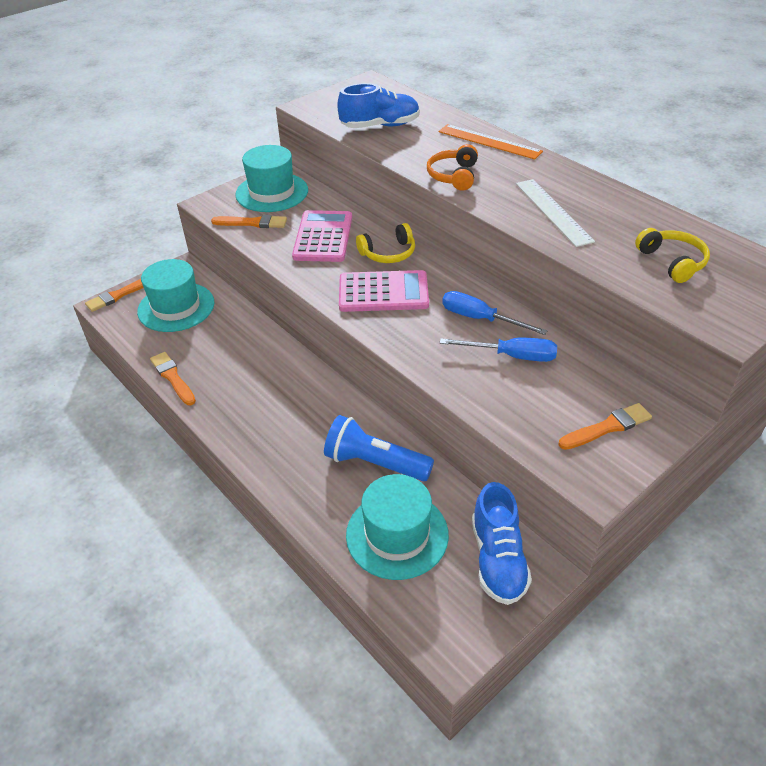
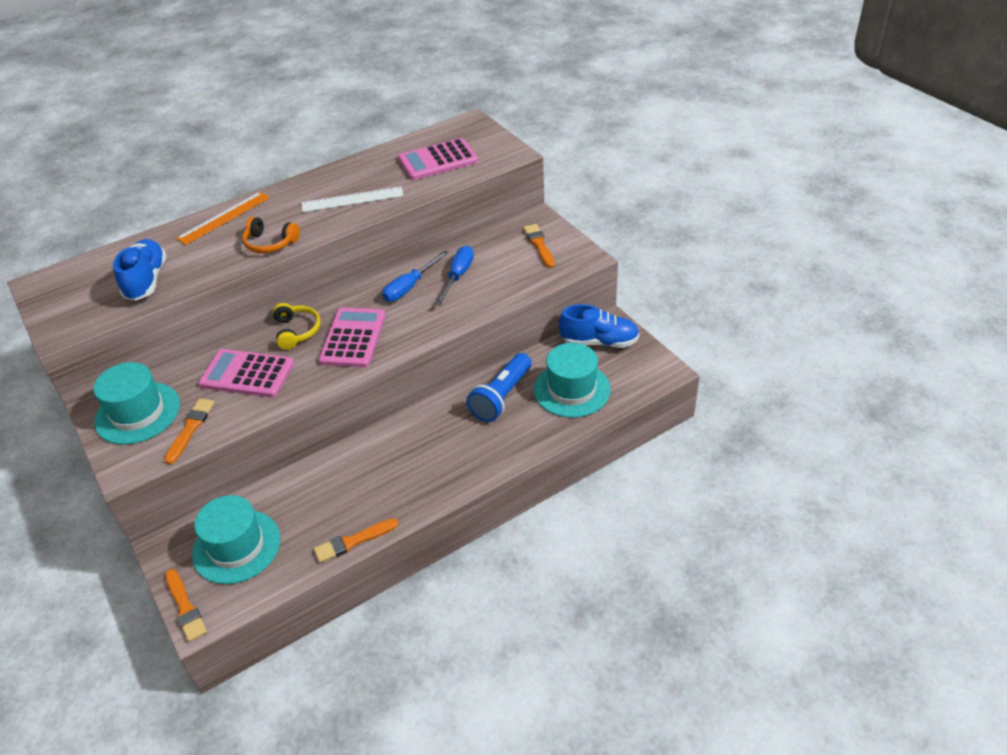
camera: 80 degrees left, 0 degrees up
(672, 262) = (438, 160): yellow headphones -> pink calculator

